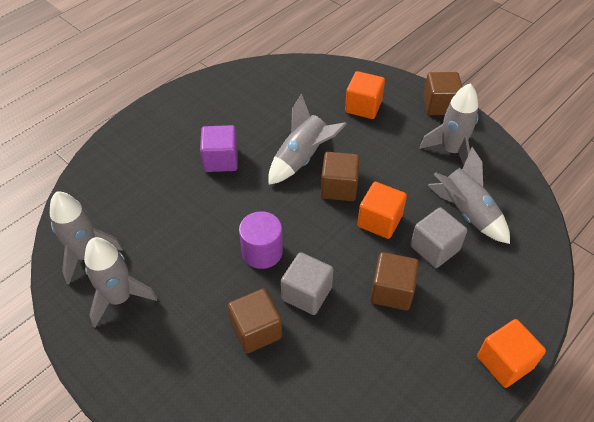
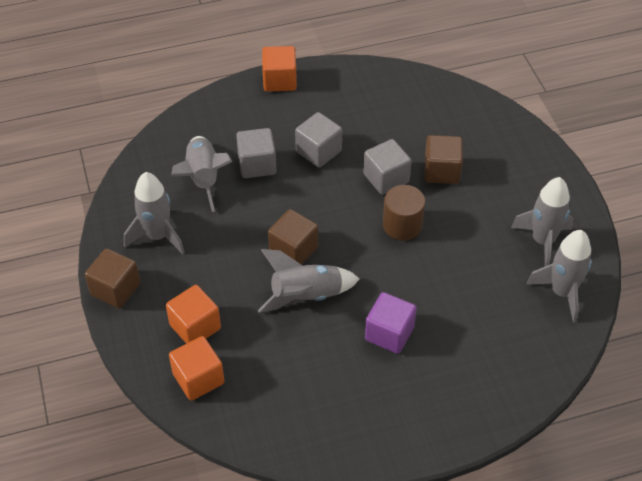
camera: 150 degrees left, 0 degrees up
(262, 252) = (402, 225): purple cylinder -> brown cylinder
(379, 221) = (282, 205): orange cube -> orange cube (198, 378)
(392, 291) = (318, 151): brown cube -> grey cube

